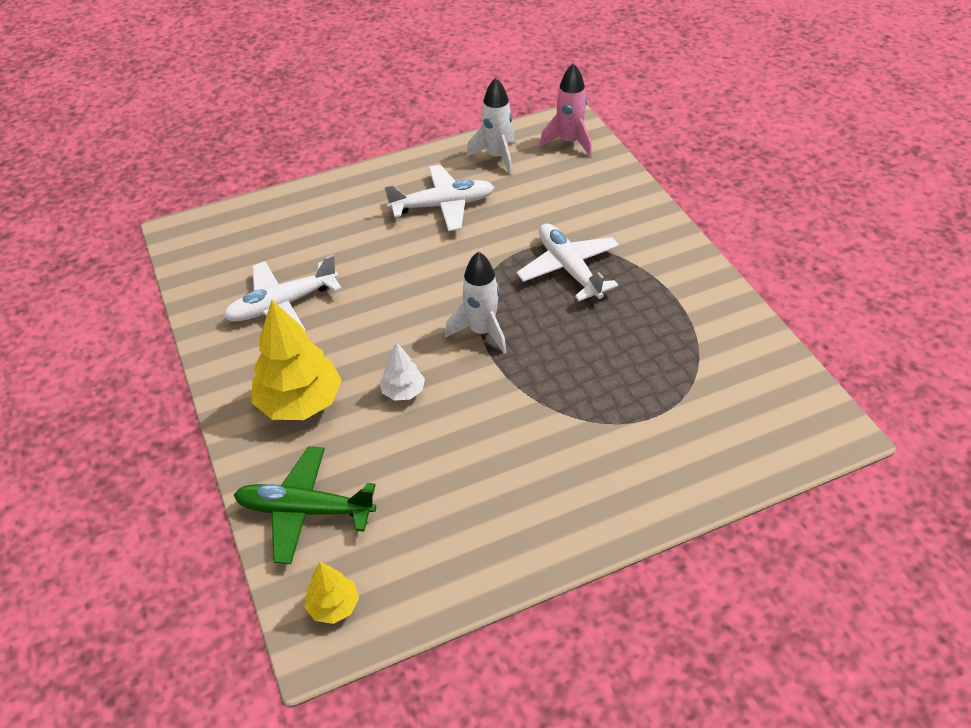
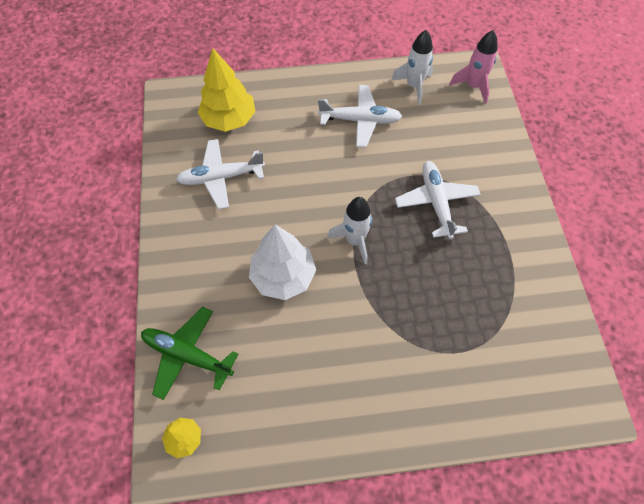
camera: 15 degrees right, 15 degrees up
(300, 402) = (210, 264): yellow tree -> yellow tree (229, 119)
(403, 391) = (283, 276): white tree -> white tree, size x1.96

